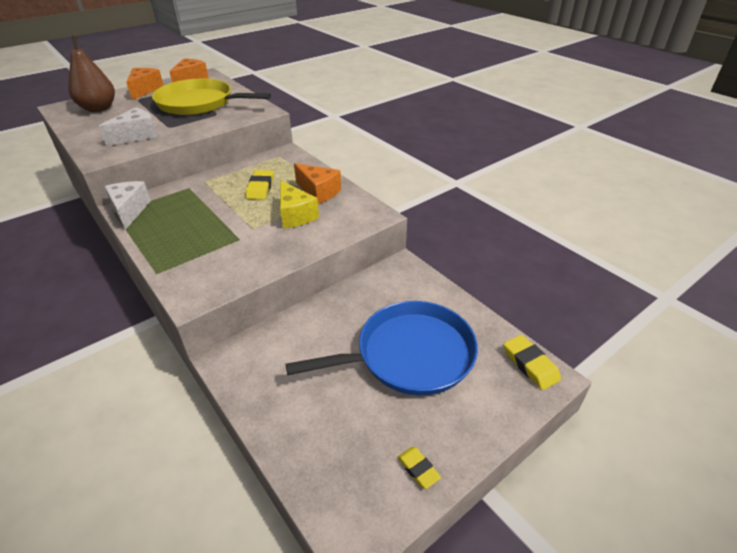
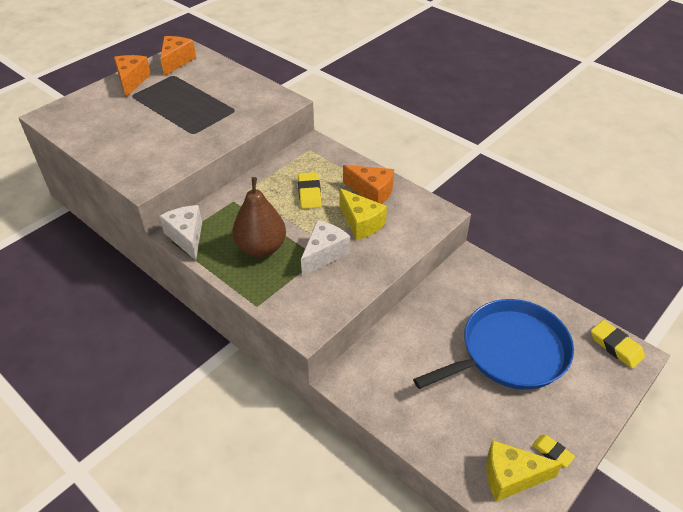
camera: 10 degrees left, 5 degrees up
(98, 109) = (95, 114): brown pear -> brown pear (261, 248)
(137, 136) = (165, 149): white cheese -> white cheese (324, 254)
(199, 103) = (206, 96): yellow pan -> none
(359, 490) = (511, 477): none -> yellow cheese

